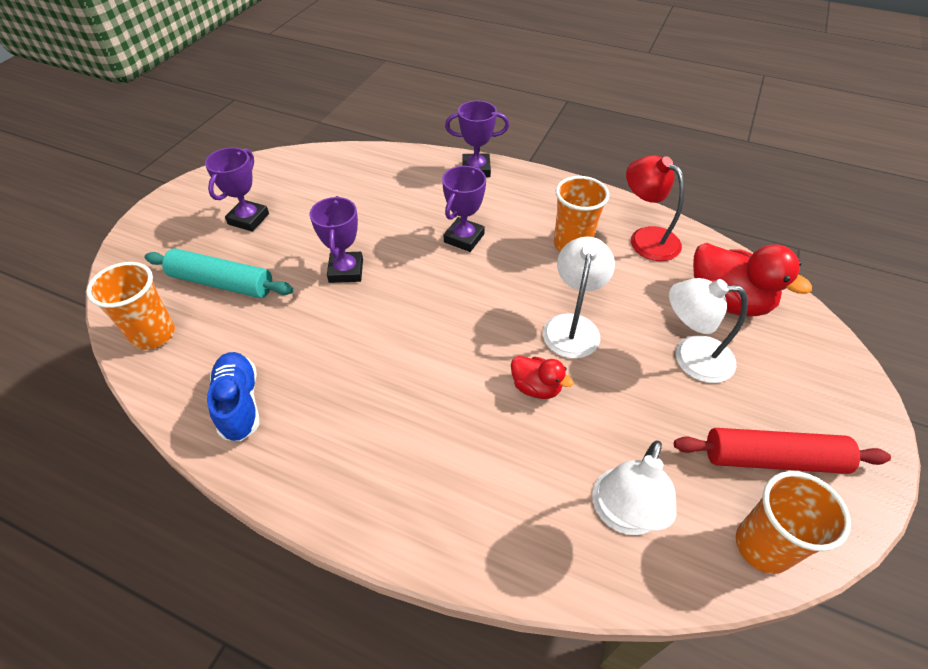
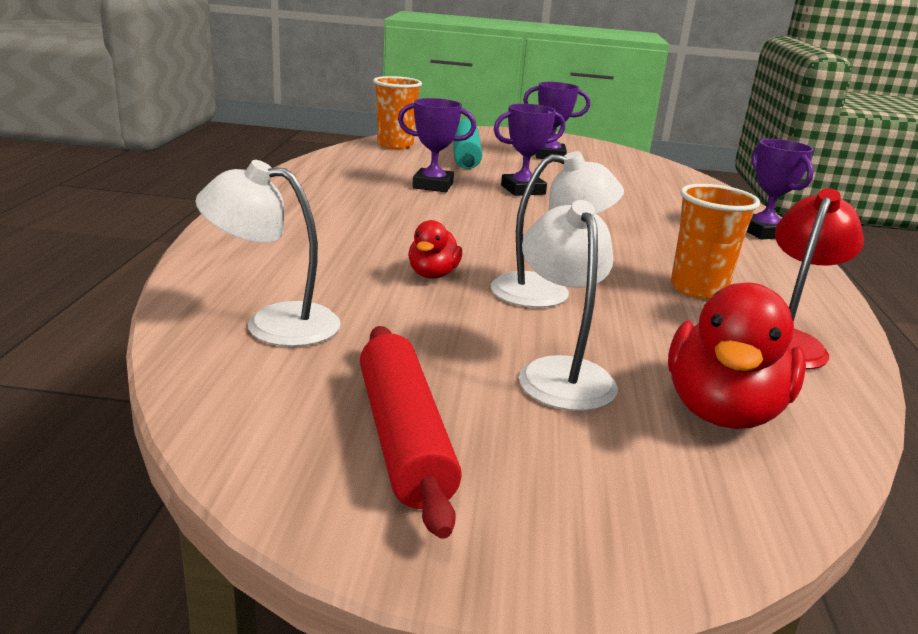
camera: 70 degrees right, 25 degrees down
(239, 403) = (343, 172): blue shoe -> none
(464, 238) = (631, 232): purple trophy -> purple trophy (433, 185)
(762, 546) = (246, 418): orange cup -> none

